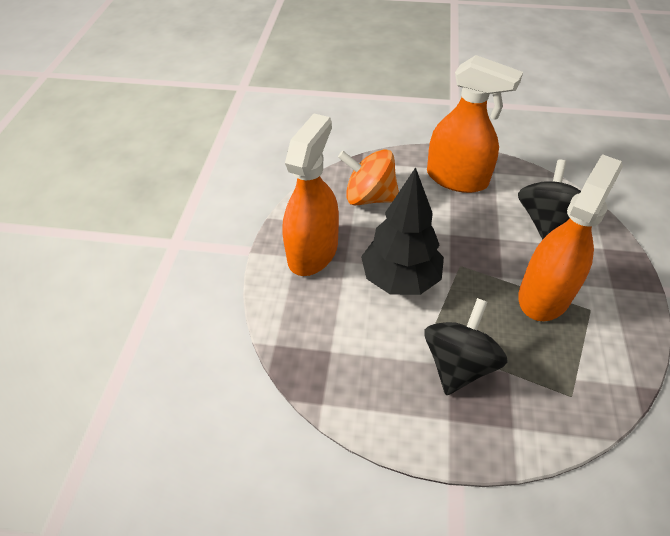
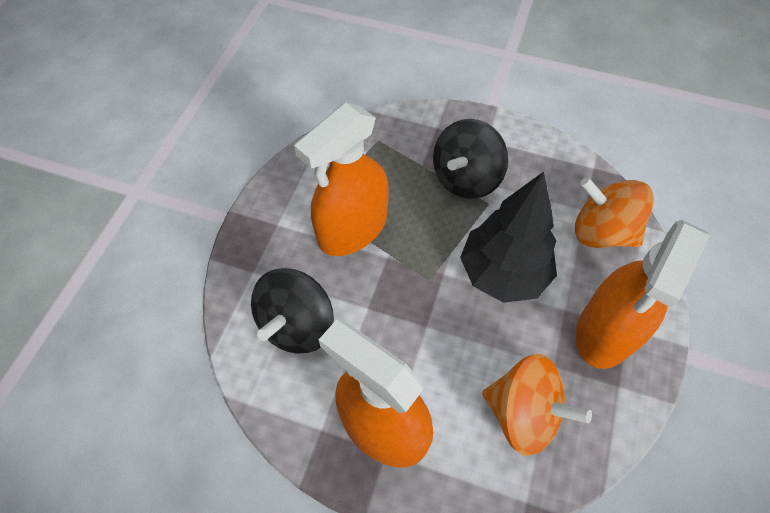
camera: 170 degrees left, 10 degrees up
(314, 330) = (602, 232): none -> orange spinning top

